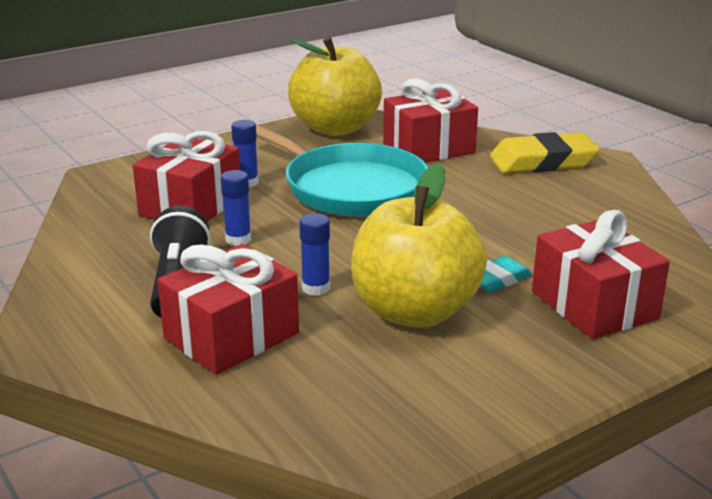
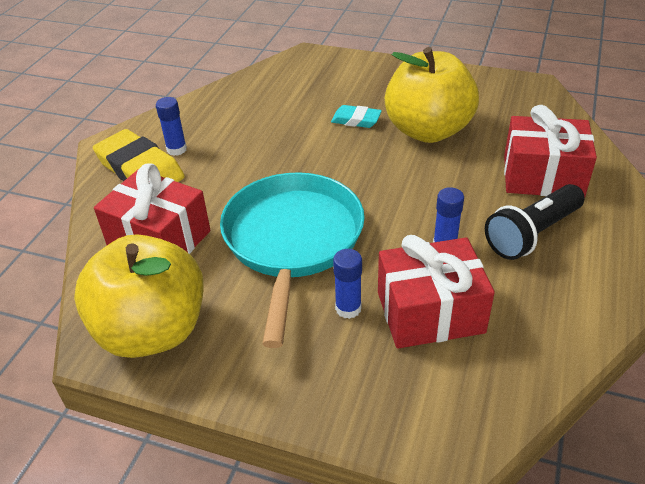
camera: 125 degrees left, 15 degrees up
(316, 288) = (454, 175): blue glue stick -> blue glue stick (176, 149)
(594, 305) = (345, 85): red gift -> none

